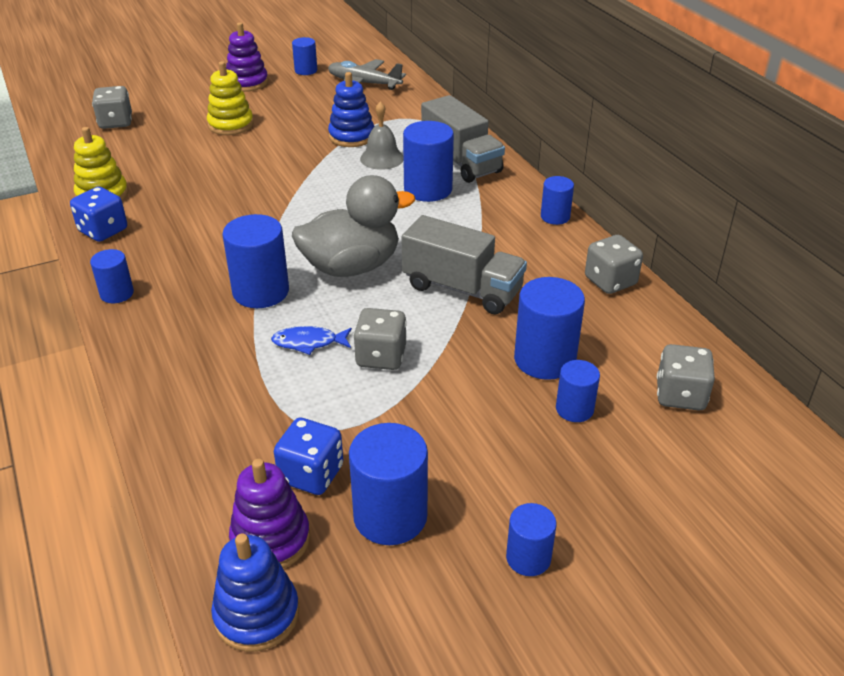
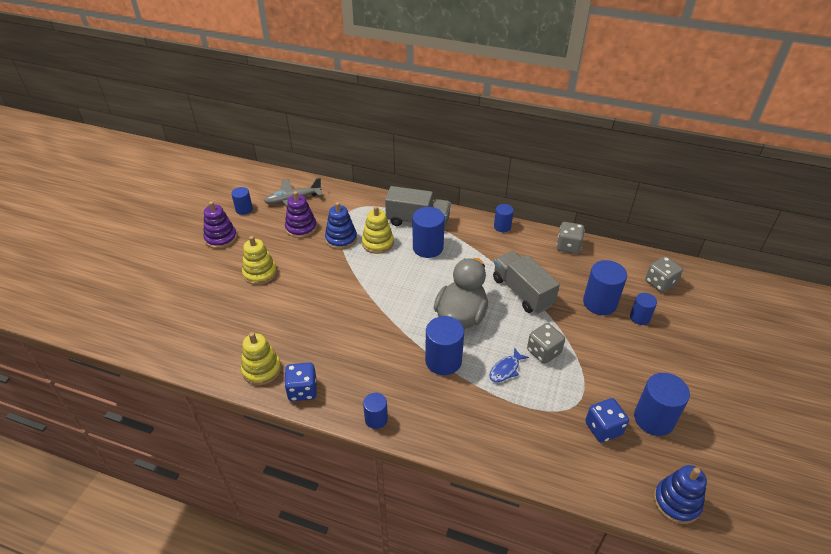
camera: 45 degrees left, 5 degrees up
(116, 122) = (181, 317): grey dice -> none
(270, 539) = (634, 469): purple stacking toy -> purple stacking toy (301, 228)
(382, 158) = (378, 243): grey bell -> yellow stacking toy
(462, 289) = (522, 292): grey truck -> grey truck turned 105 degrees counterclockwise
(528, 558) = (713, 392): blue cylinder -> none

